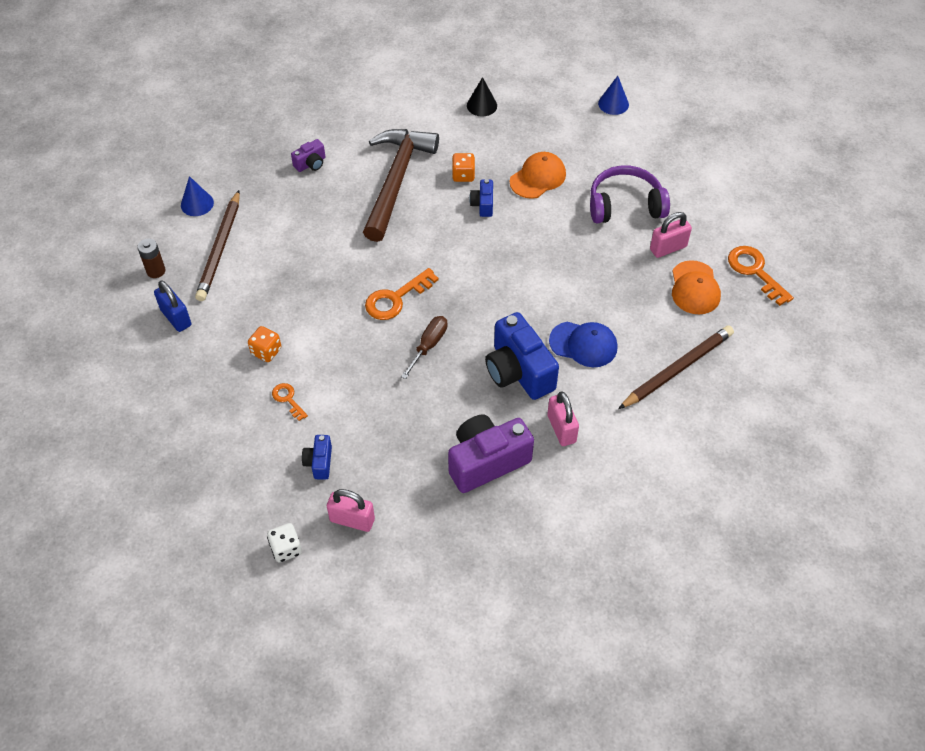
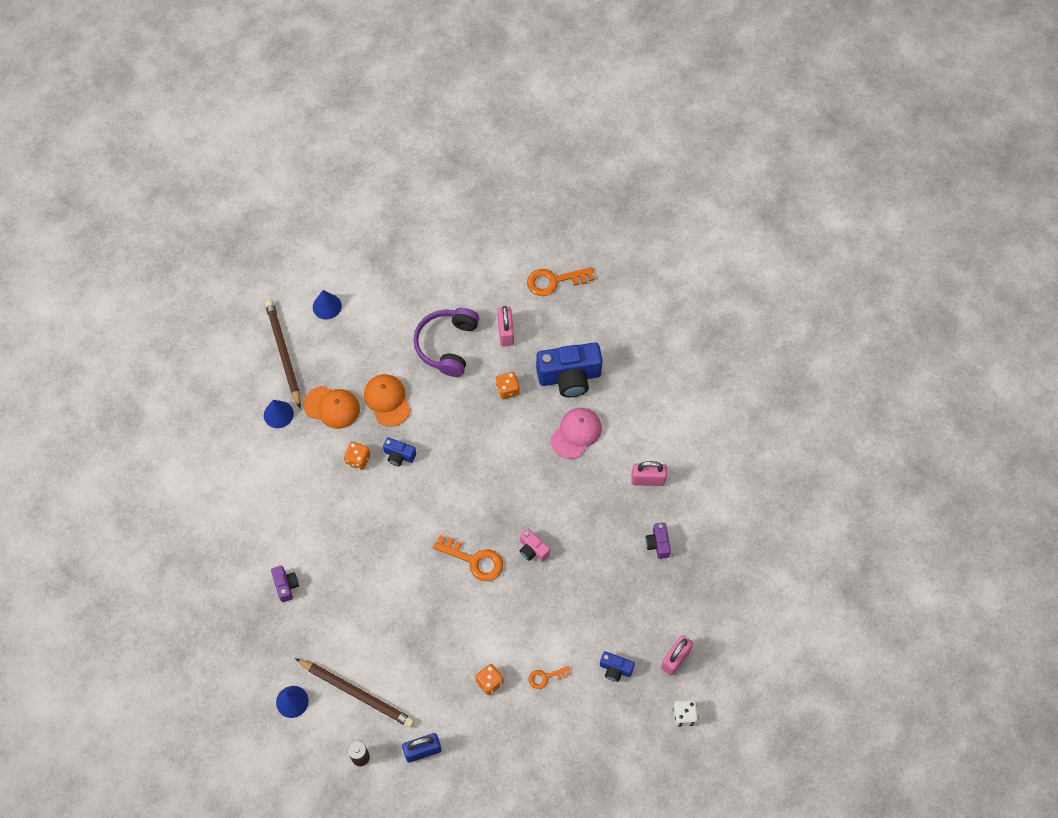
camera: 70 degrees left, 10 degrees up
(396, 181) = (340, 518): brown hammer -> none
(396, 298) = (474, 560): orange key -> orange key turned 45 degrees counterclockwise
(429, 345) = (533, 550): brown screwdriver -> pink camera
(482, 105) = (278, 414): black cone -> blue cone
(486, 461) = (658, 544): purple camera -> purple camera, size x0.48
(518, 371) = (584, 491): blue camera -> blue camera (569, 377)
(583, 344) = (576, 433): blue cap -> pink cap
(602, 269) = (507, 390): none -> orange dice
(677, 369) = (624, 376): brown pencil -> brown pencil (284, 353)
(695, 288) = (553, 331): orange cap -> orange cap (332, 407)

